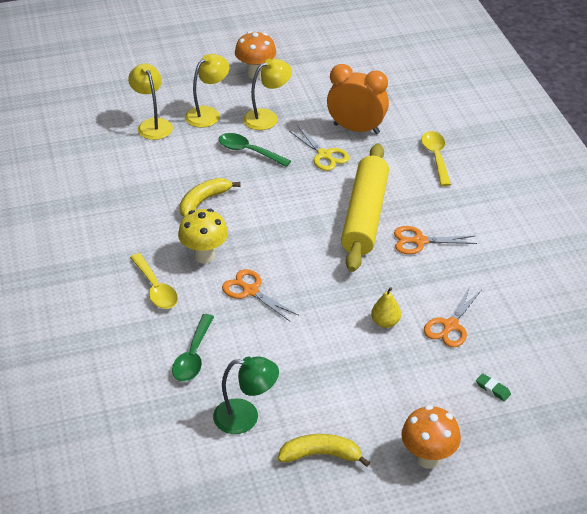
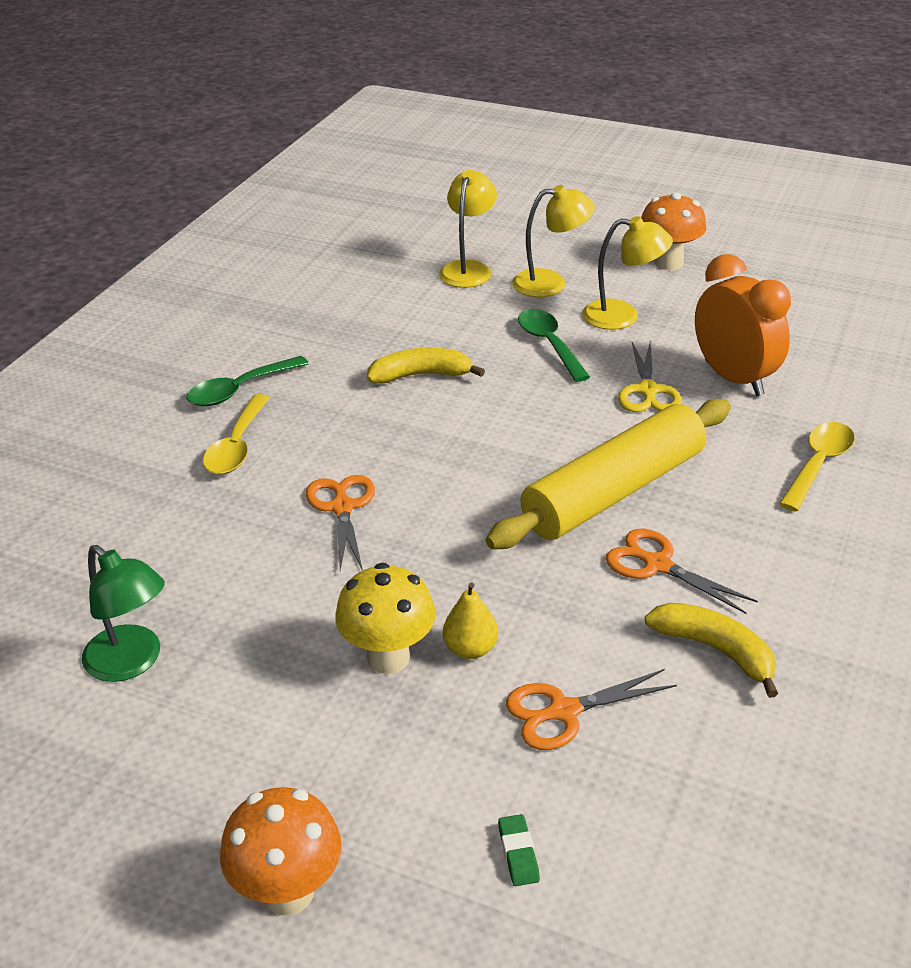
camera: 40 degrees right, 5 degrees down
(193, 356) = (173, 548): green spoon -> green spoon (240, 390)
(204, 255) = (341, 437): yellow mushroom -> yellow mushroom (388, 658)
(321, 455) = (153, 779): yellow banana -> yellow banana (715, 650)

